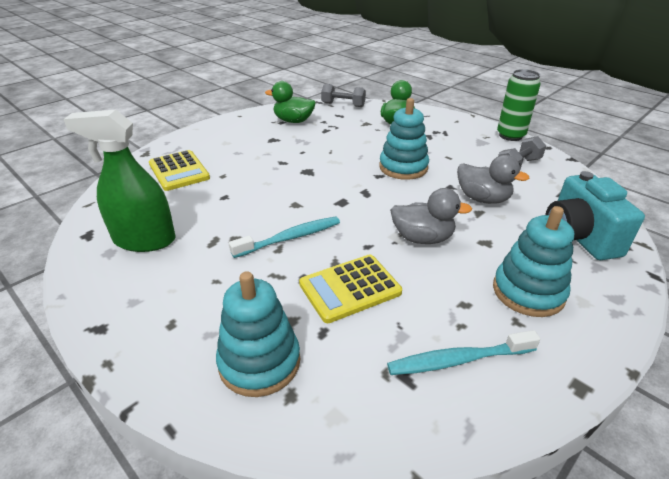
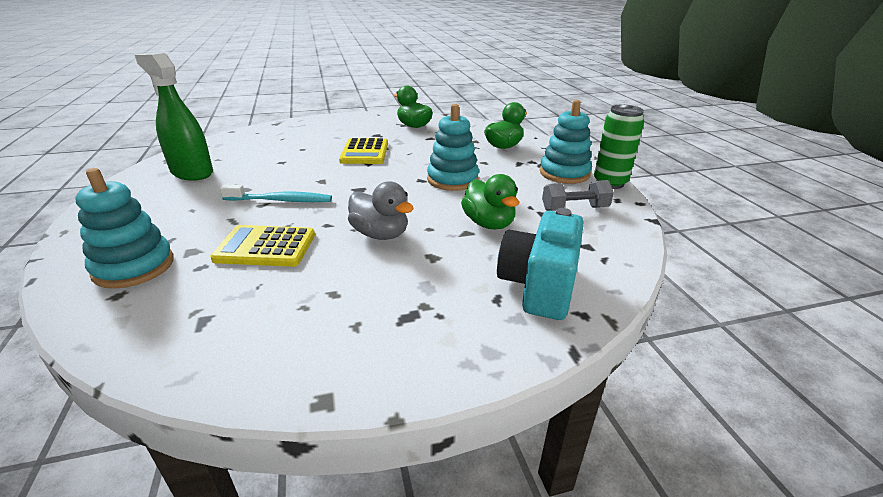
camera: 30 degrees right, 5 degrees down
(179, 171) = (279, 139): yellow calculator -> yellow calculator (365, 152)
(343, 105) = (475, 124): grey dumbbell -> none
(458, 360) = (258, 329): turquoise toothbrush -> none
(482, 199) = (488, 224): grey duck -> green duck
(528, 292) = (406, 308): turquoise stacking toy -> turquoise stacking toy (564, 173)

